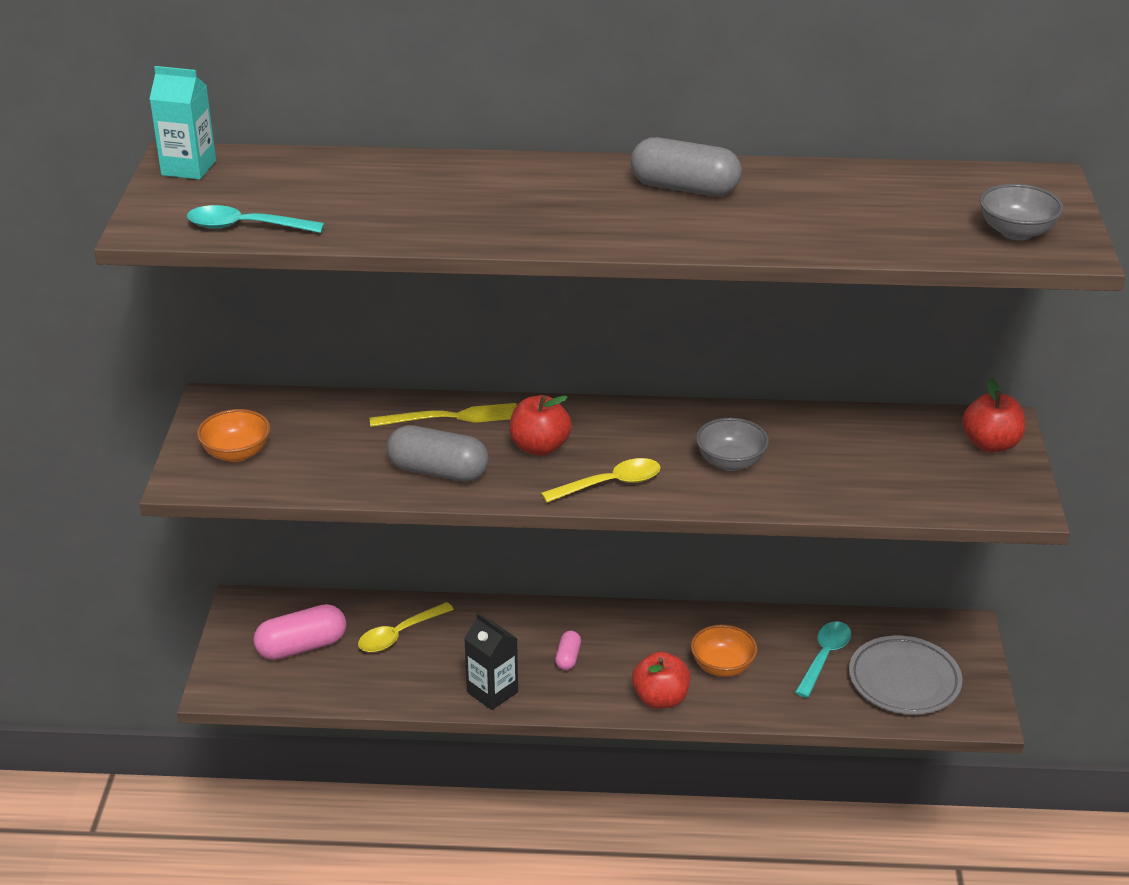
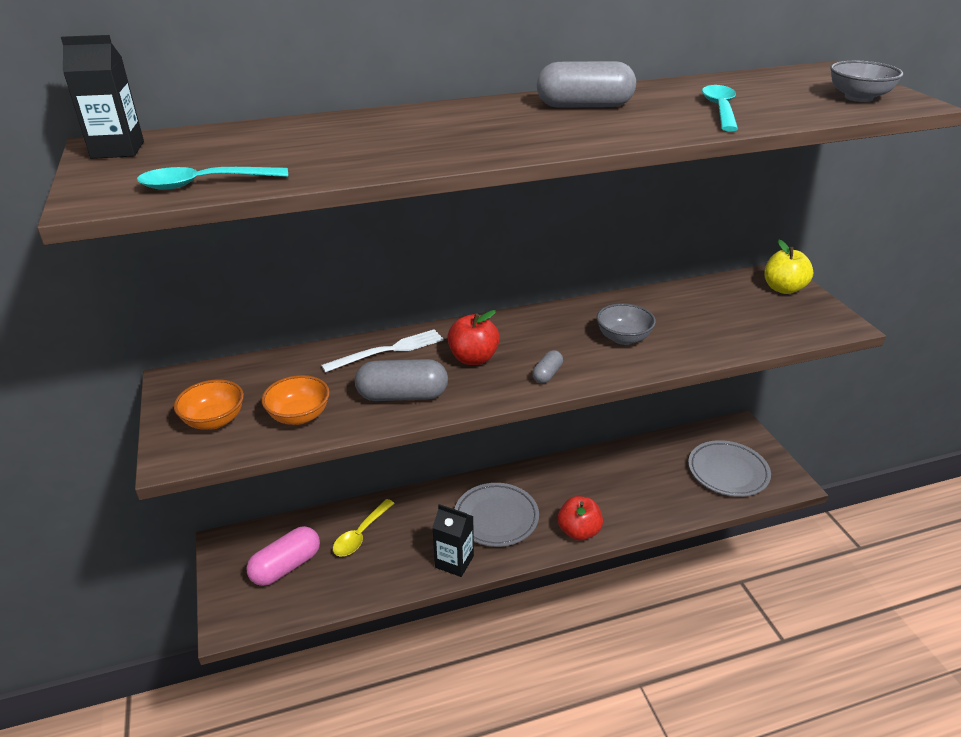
camera: 20 degrees left, 0 degrees up
(188, 168) = (118, 150): turquoise carton -> black carton
(450, 417) = (388, 351): yellow fork -> white fork
(568, 658) = (496, 518): pink capsule -> grey plate
(610, 484) = (547, 374): yellow spoon -> grey capsule
(722, 666) = (606, 494): orange bowl -> orange bowl (299, 416)
(824, 657) = (668, 469): turquoise spoon -> turquoise spoon (720, 109)
(990, 444) = (783, 289): red apple -> yellow apple

